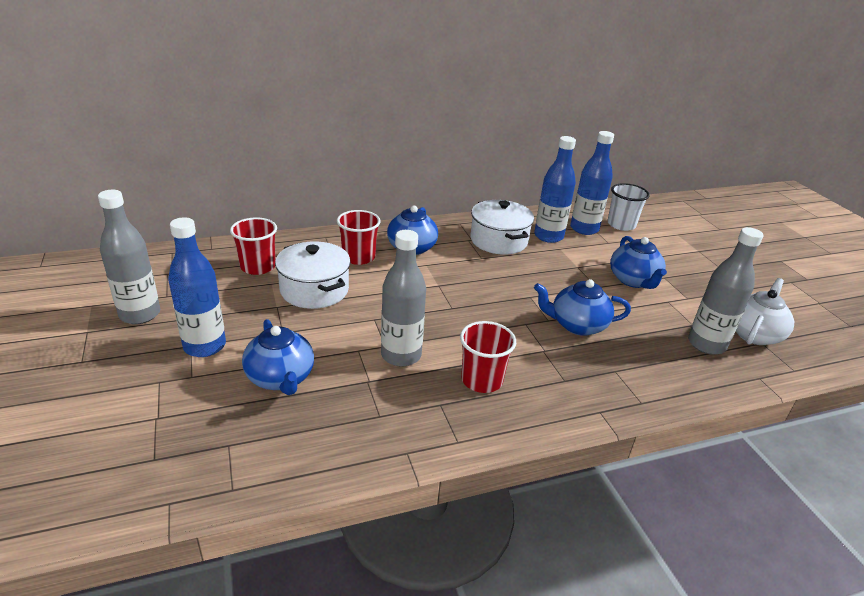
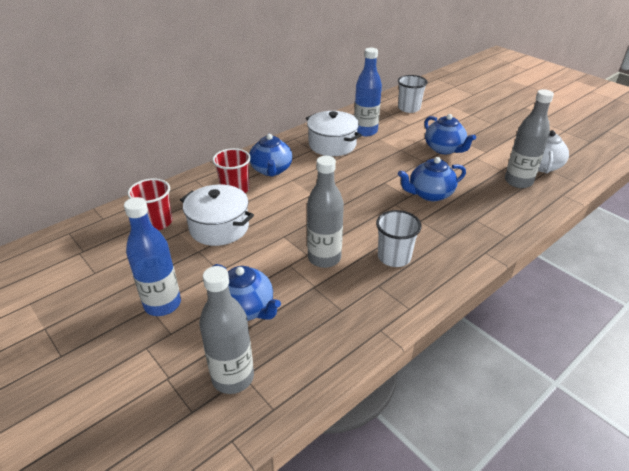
camera: 20 degrees left, 5 degrees up
(140, 314) = (83, 297): grey bottle -> grey bottle (233, 377)
(482, 380) = (394, 257): red cup -> white cup
(584, 229) = (386, 118): blue bottle -> none

